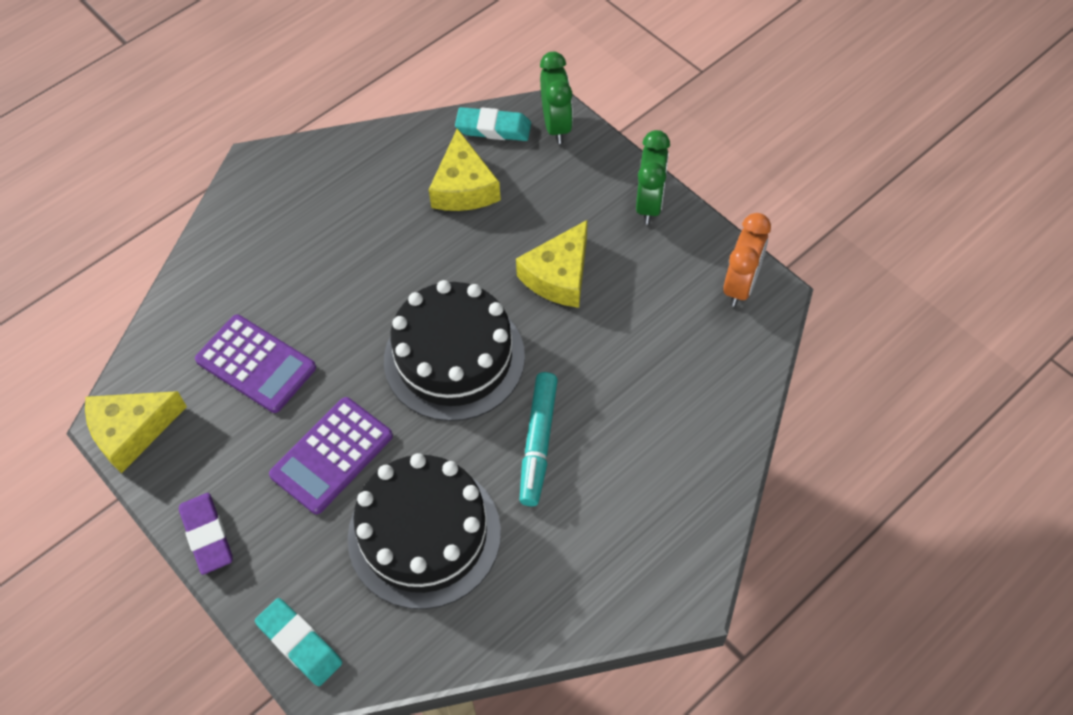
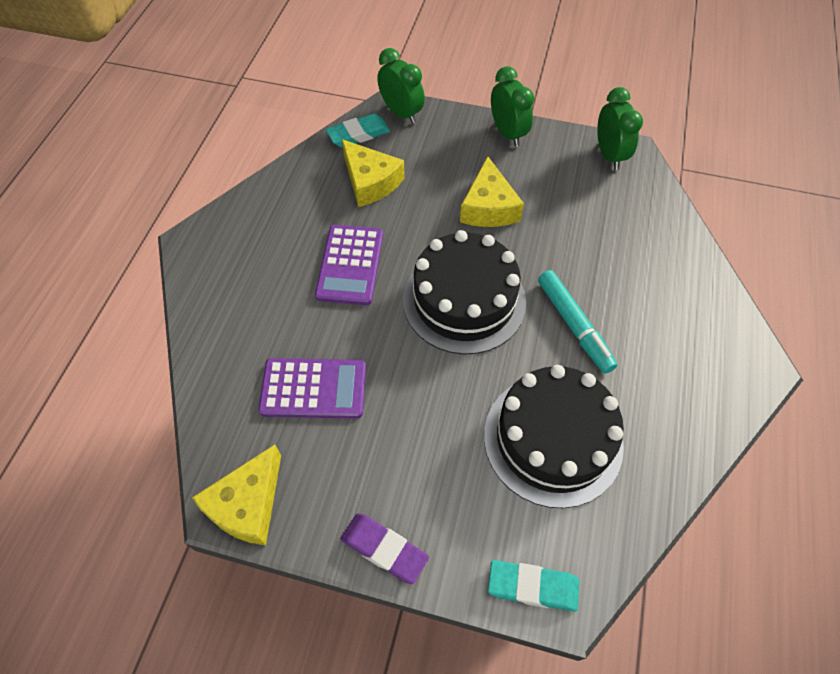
camera: 35 degrees left, 0 degrees up
(332, 455) = (433, 423): purple calculator -> purple calculator (350, 265)
(740, 285) = (609, 155): orange clock -> green clock

